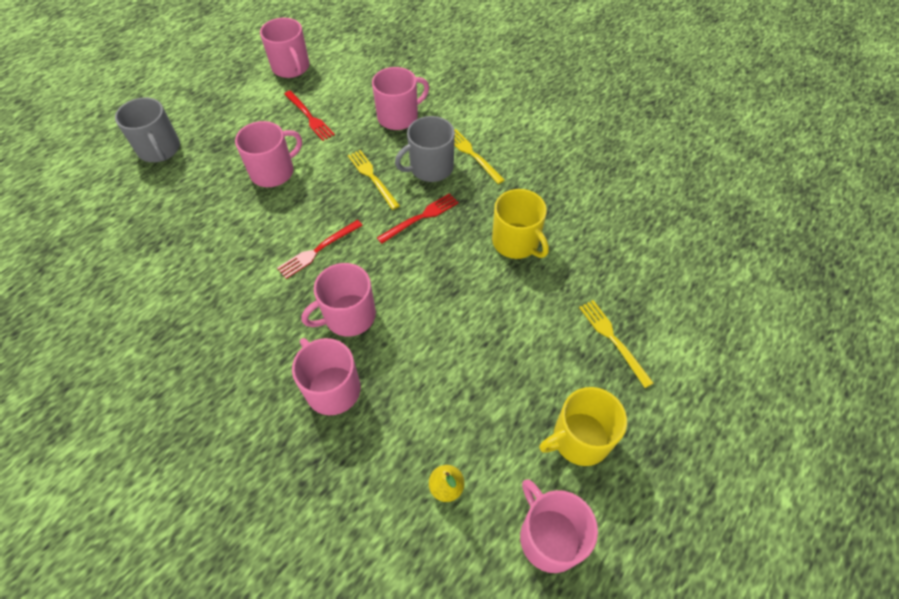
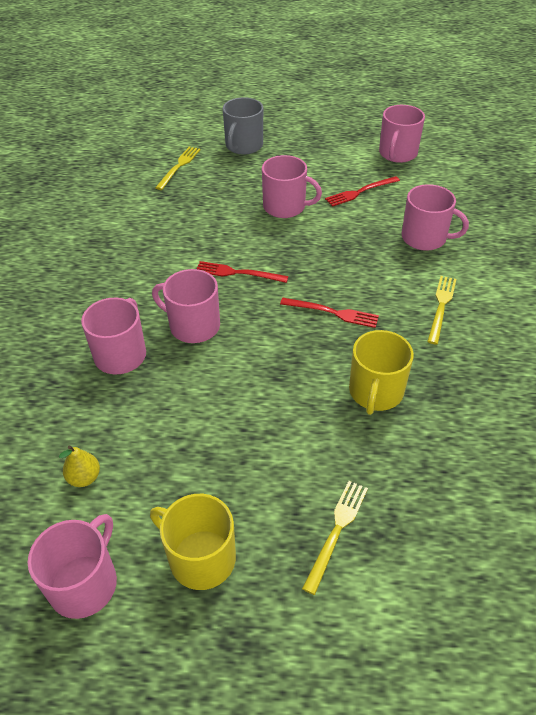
camera: 55 degrees right, 10 degrees down
(309, 117) = (360, 192): red fork -> red fork turned 45 degrees clockwise
(372, 177) = (341, 260): yellow fork -> yellow fork (179, 166)
(430, 168) = (393, 288): grey mug -> none

